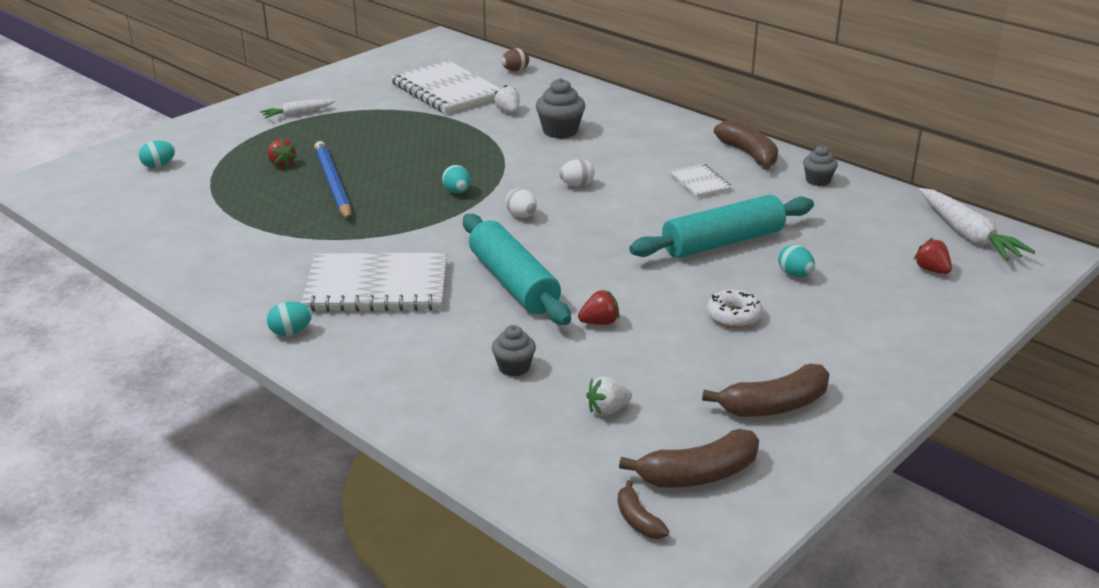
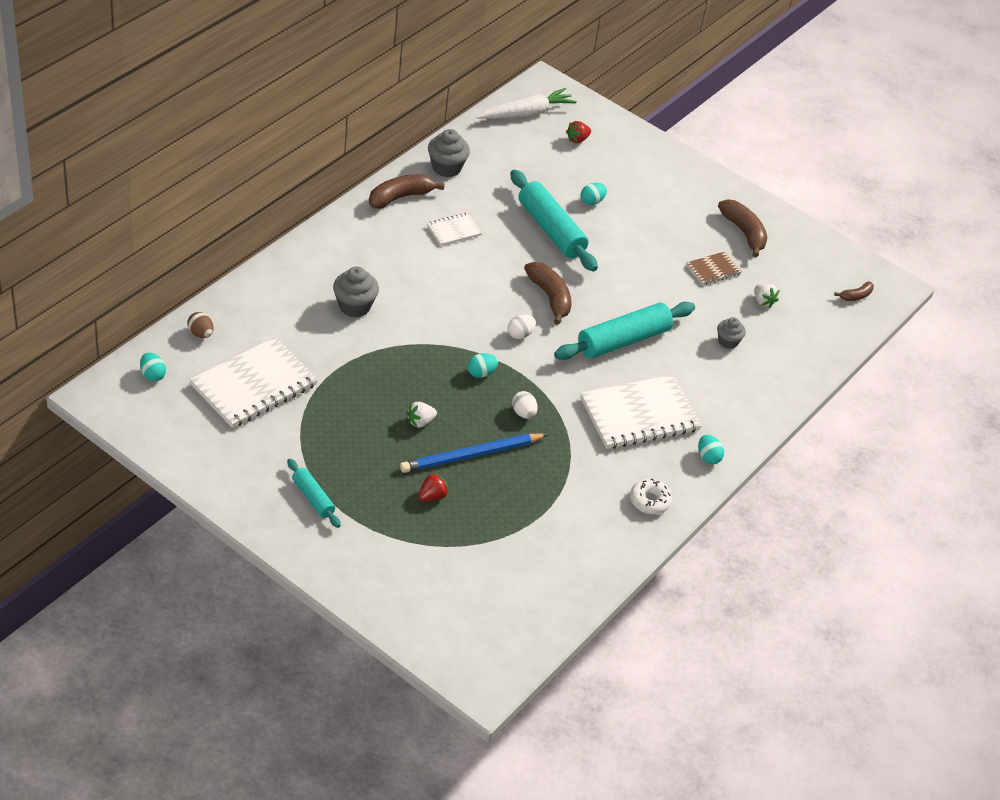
camera: 100 degrees left, 15 degrees up
(158, 166) = (441, 590): turquoise egg -> turquoise egg (153, 375)
(297, 114) = (313, 498): white carrot -> turquoise rolling pin
(377, 286) = (639, 414): white notebook -> white notebook turned 75 degrees clockwise
(508, 111) = (308, 340): white strawberry -> white strawberry (420, 422)
(577, 185) = (463, 300): white egg -> white egg (523, 413)
(599, 322) = (668, 299): red strawberry -> none
(673, 367) = (713, 270): none -> brown notebook
(698, 474) = (813, 270): brown banana -> brown banana (550, 297)
(734, 316) = (649, 236): white donut -> white donut (650, 501)
(818, 180) = (446, 167): grey cupcake -> grey cupcake, size x1.57

